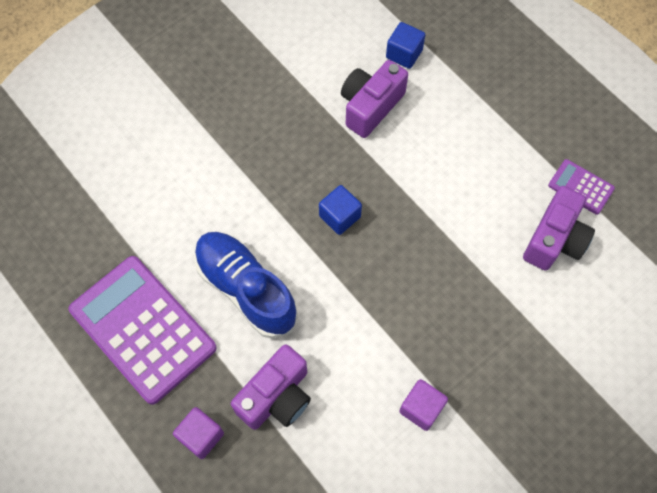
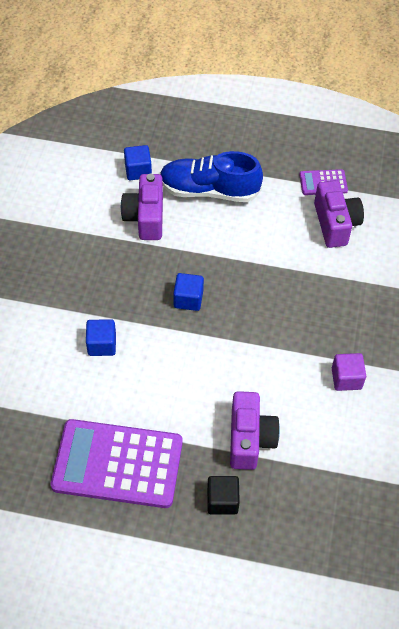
camera: 40 degrees left, 10 degrees down
(201, 436) = (222, 500): purple cube -> black cube
(225, 205) = (102, 344): none -> blue cube
(246, 289) = (167, 387): blue shoe -> blue shoe (209, 190)

